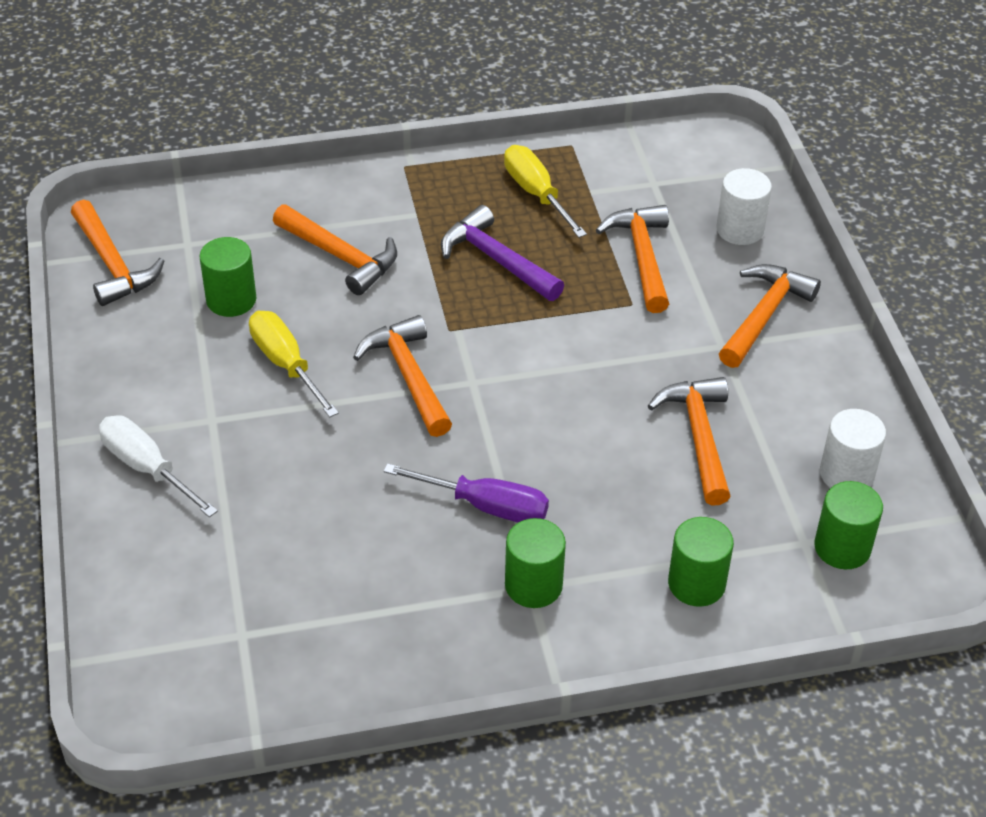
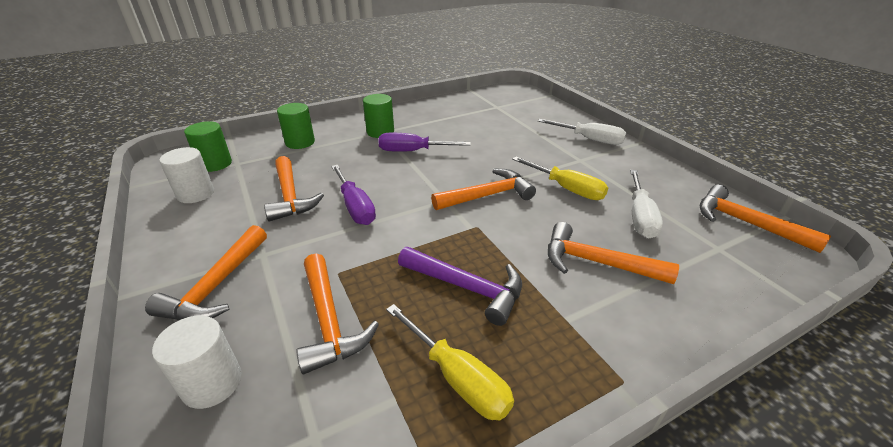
camera: 165 degrees right, 10 degrees down
(231, 300) = (639, 216): green cylinder -> white screwdriver
(408, 376) = (487, 195): orange hammer -> orange hammer turned 75 degrees counterclockwise
(603, 396) = (355, 206): none -> purple screwdriver

